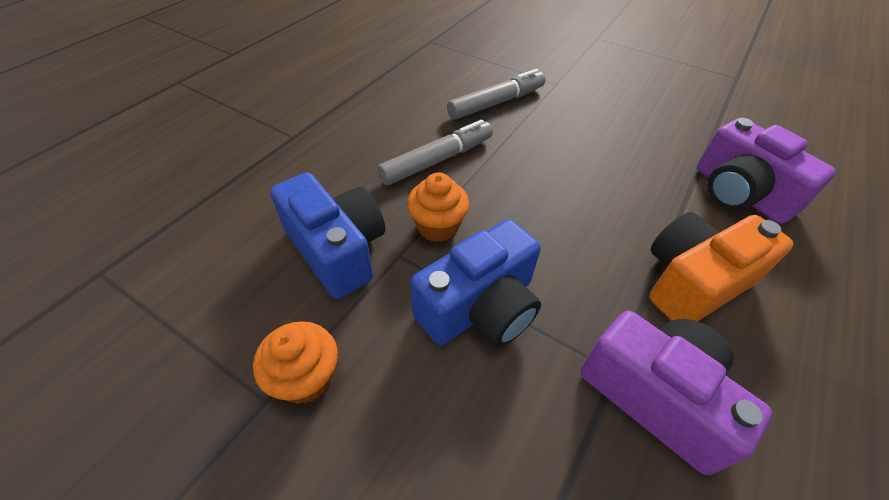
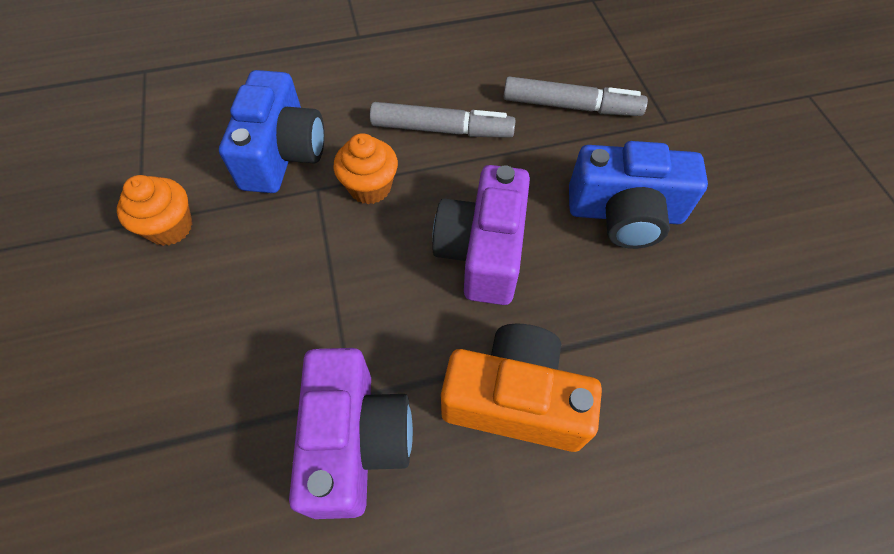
camera: 45 degrees right, 10 degrees up
(480, 308) = (320, 272): blue camera -> blue camera (625, 214)
(739, 193) = (701, 372): purple camera -> purple camera (483, 251)

